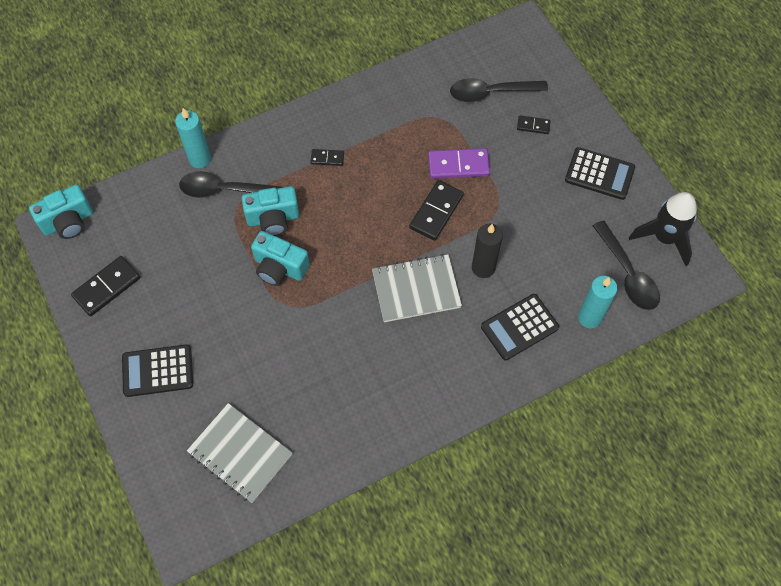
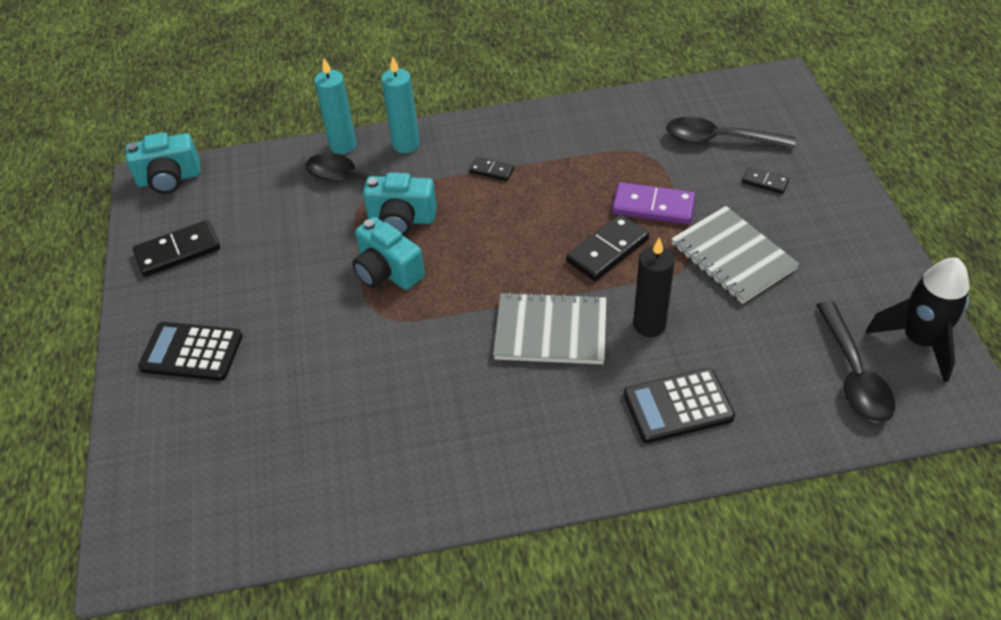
camera: 20 degrees right, 15 degrees down
(240, 453) = (246, 472): grey notebook -> grey notebook (733, 257)
(589, 317) = (783, 416): turquoise candle -> turquoise candle (406, 144)
(599, 174) = (842, 249): black calculator -> none

